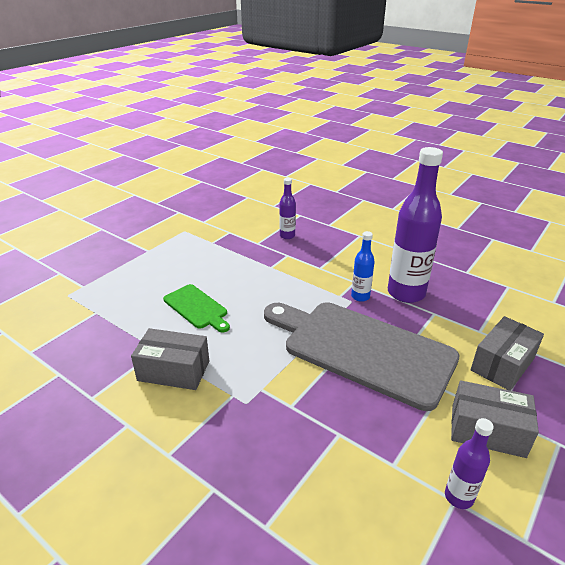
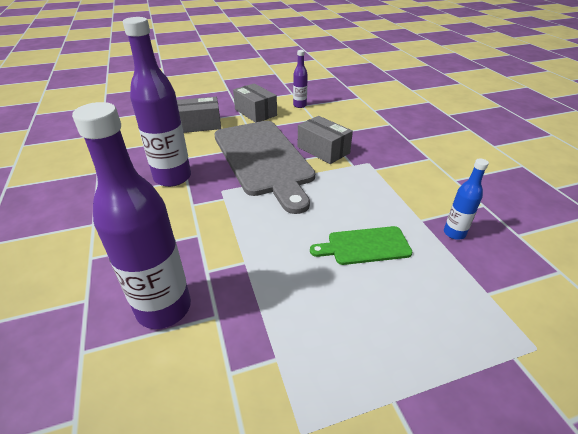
camera: 145 degrees left, 5 degrees up
(174, 370) = (411, 198): grey box -> grey box (323, 150)
(197, 308) = (365, 246): green cutting board -> green cutting board turned 90 degrees counterclockwise
(287, 236) = (164, 308): purple bottle -> purple bottle, size x2.05
(360, 297) = (209, 190): blue bottle -> blue bottle (454, 233)

